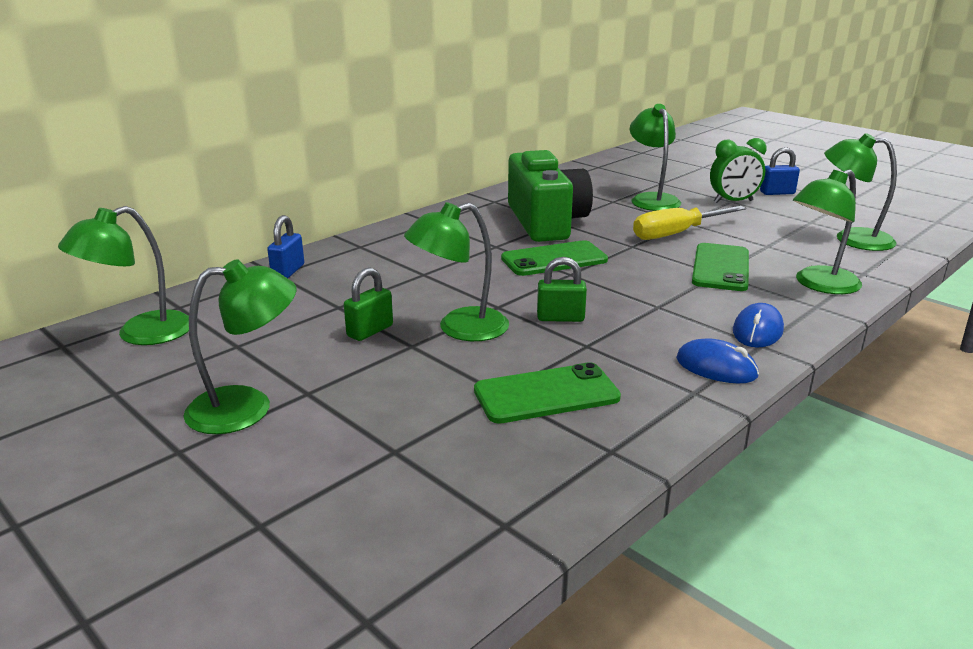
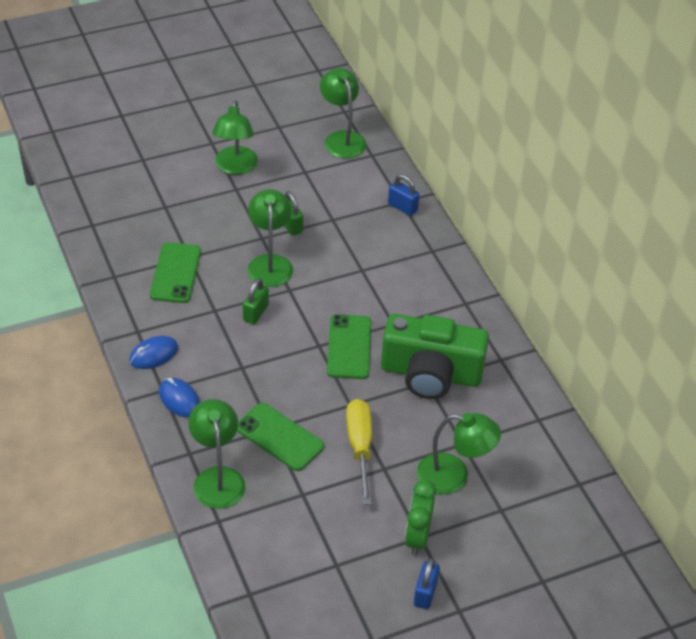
camera: 110 degrees right, 20 degrees up
(851, 239) = (283, 567): green lamp -> none

